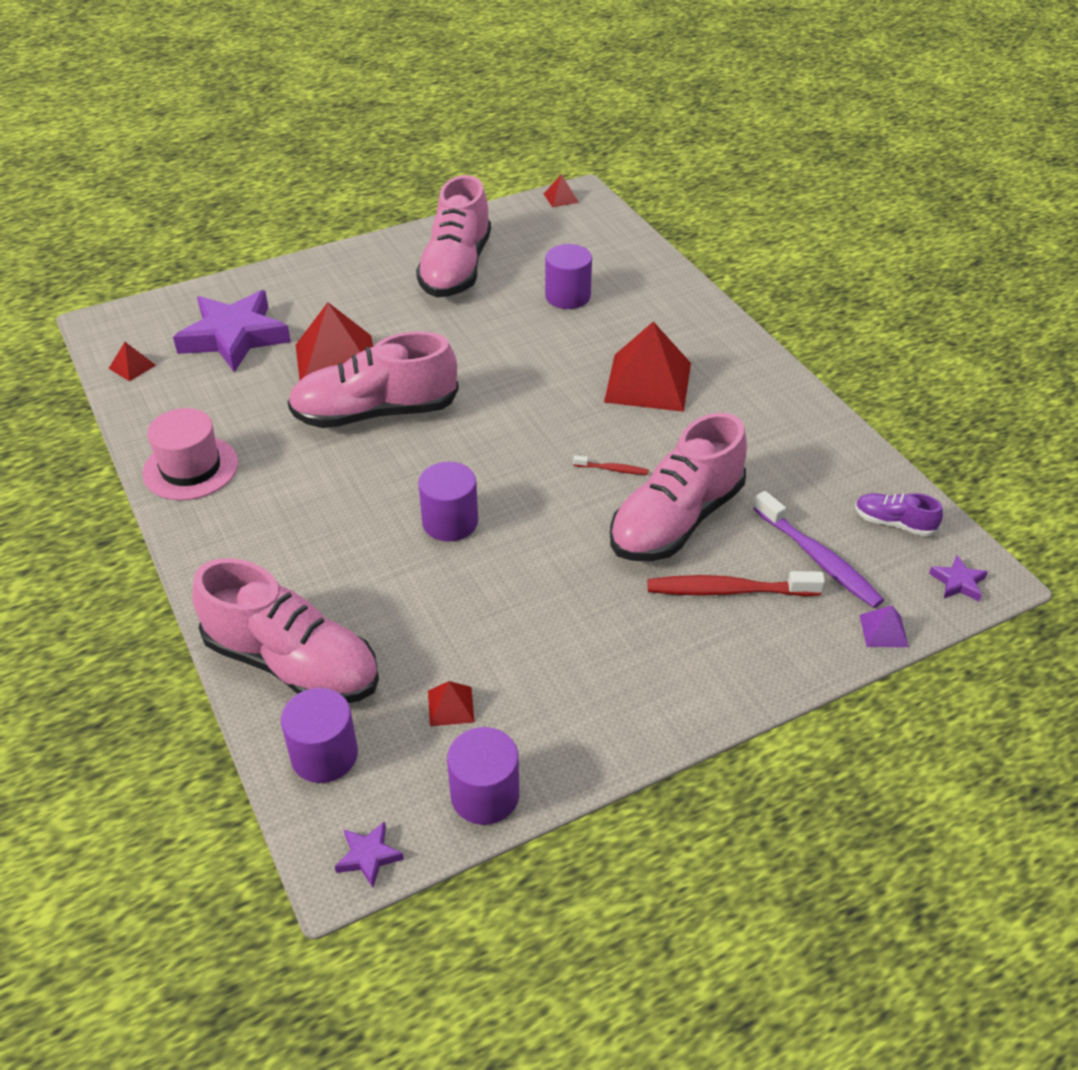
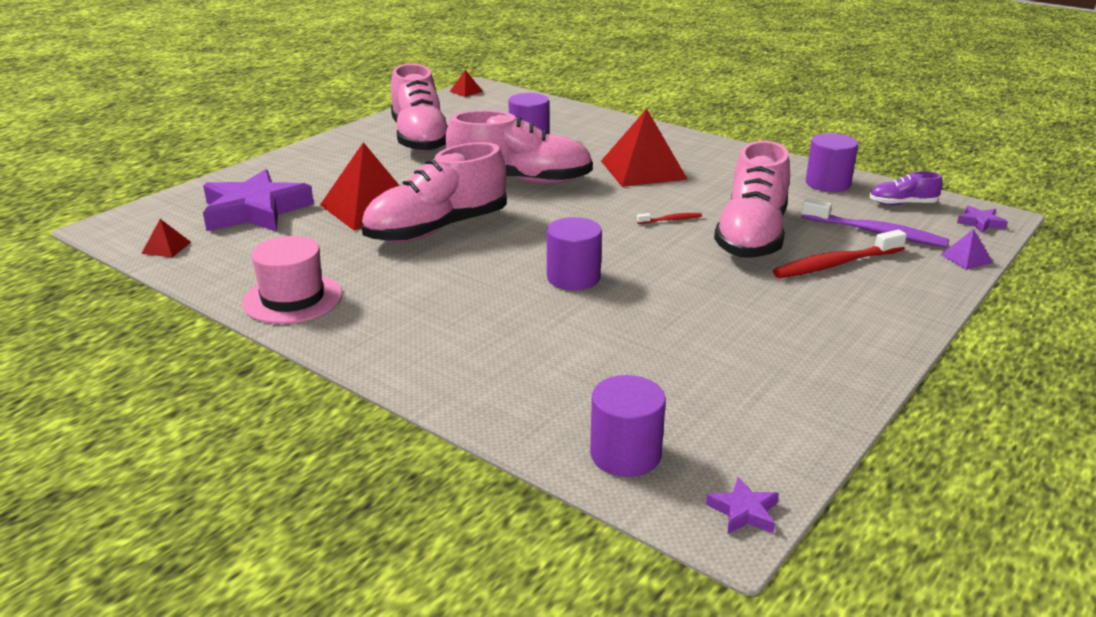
camera: 25 degrees left, 15 degrees down
(293, 664) = (528, 401): pink shoe -> pink shoe (520, 181)
(450, 706) = (701, 388): red pyramid -> none
(485, 795) = (796, 437): purple cylinder -> purple cylinder (828, 183)

